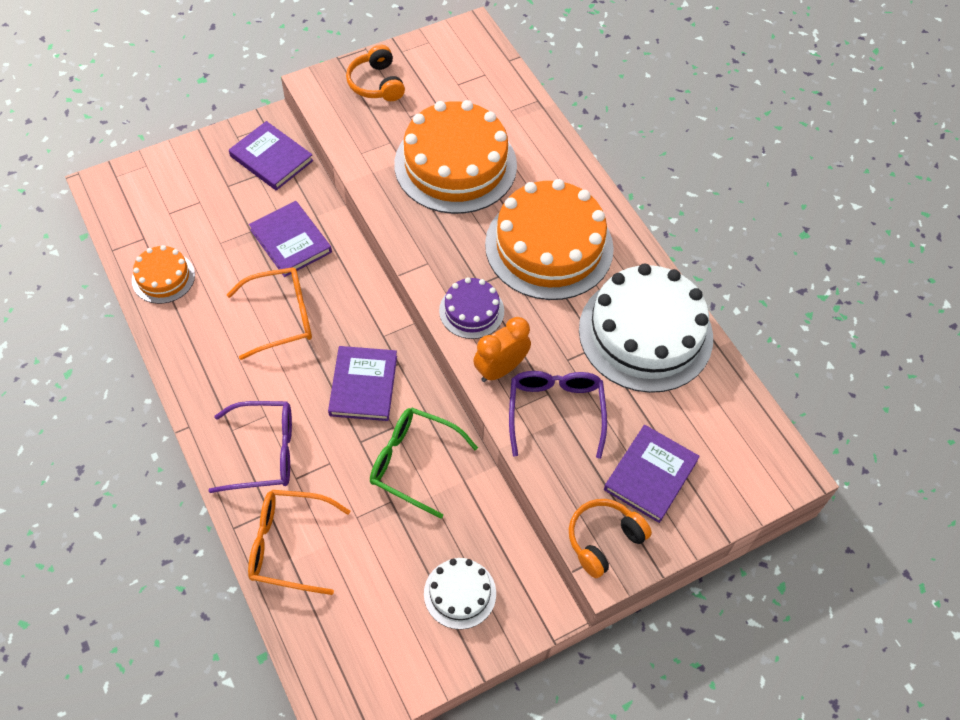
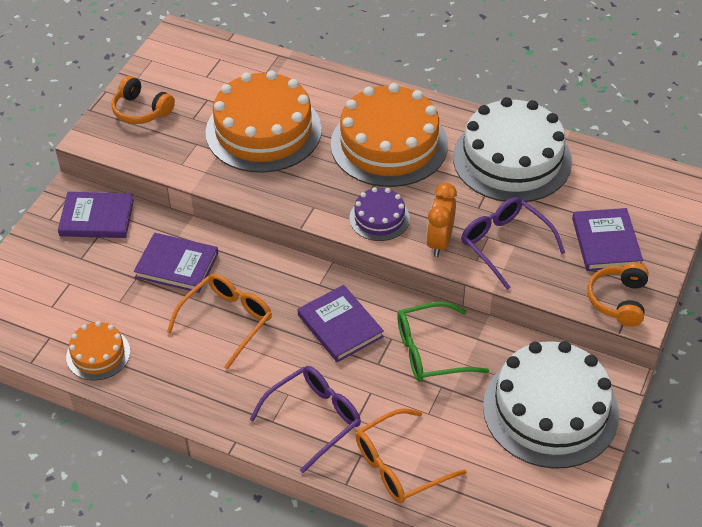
camera: 35 degrees left, 10 degrees down
(460, 593) = (550, 410): white cake -> white cake, size x2.05

